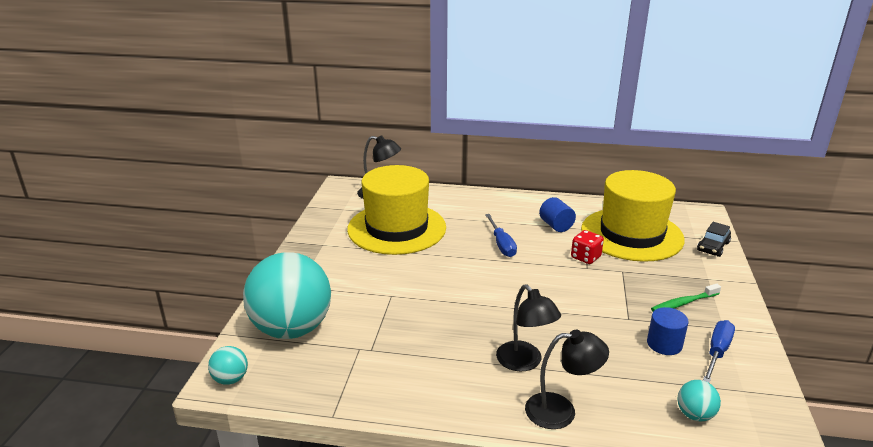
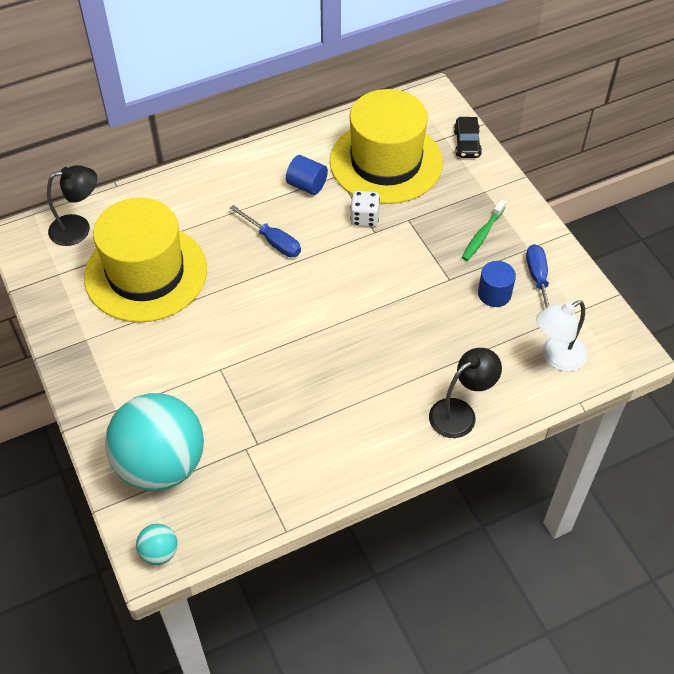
camera: 35 degrees left, 25 degrees up
(524, 362) = (398, 379): black lamp -> none
(585, 257) = (364, 218): red dice -> white dice
(695, 415) = (556, 357): turquoise ball -> white lamp

